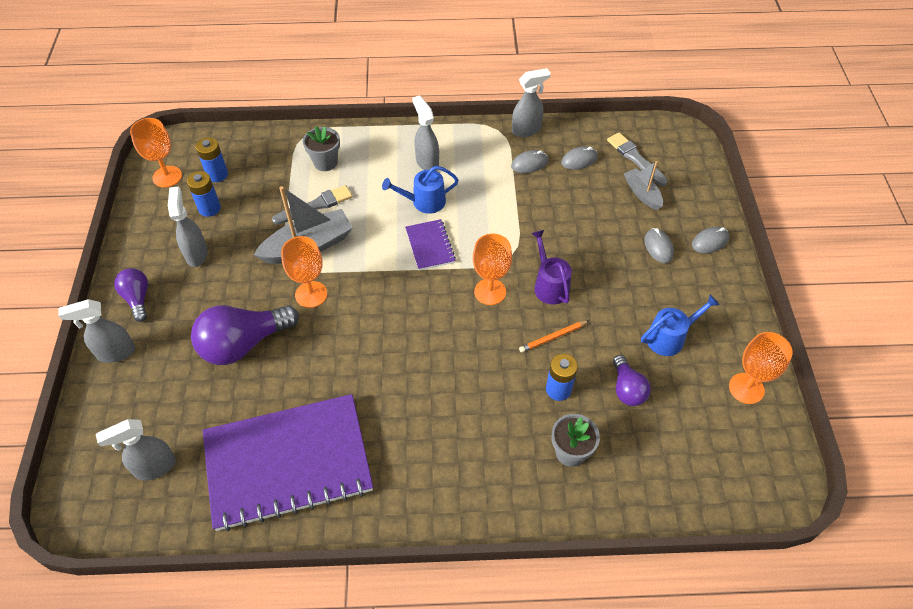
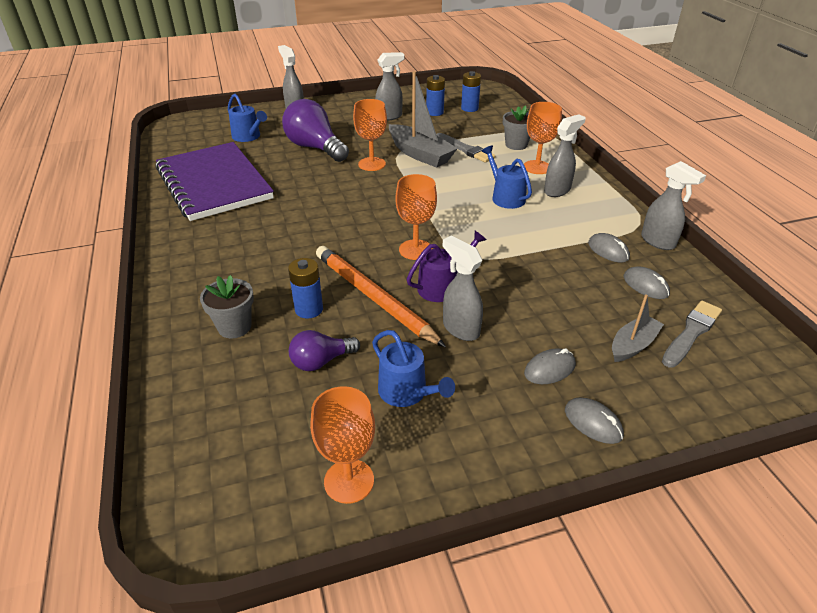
camera: 75 degrees right, 15 degrees down
(138, 299) = (341, 107): purple light bulb -> none
(154, 467) = (208, 139): grey spray bottle -> grey spray bottle (460, 328)
(167, 176) = (454, 93): orange goblet -> orange goblet (537, 167)
(172, 416) = (248, 137): none -> blue watering can
(430, 246) = (454, 208): purple notebook -> none
(553, 337) = (374, 297): orange pencil -> orange pencil, size x2.22

